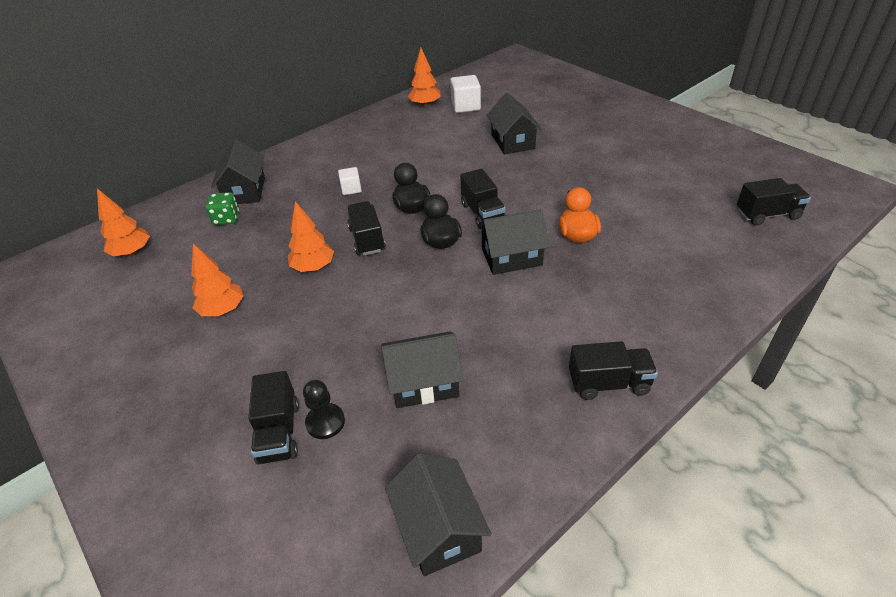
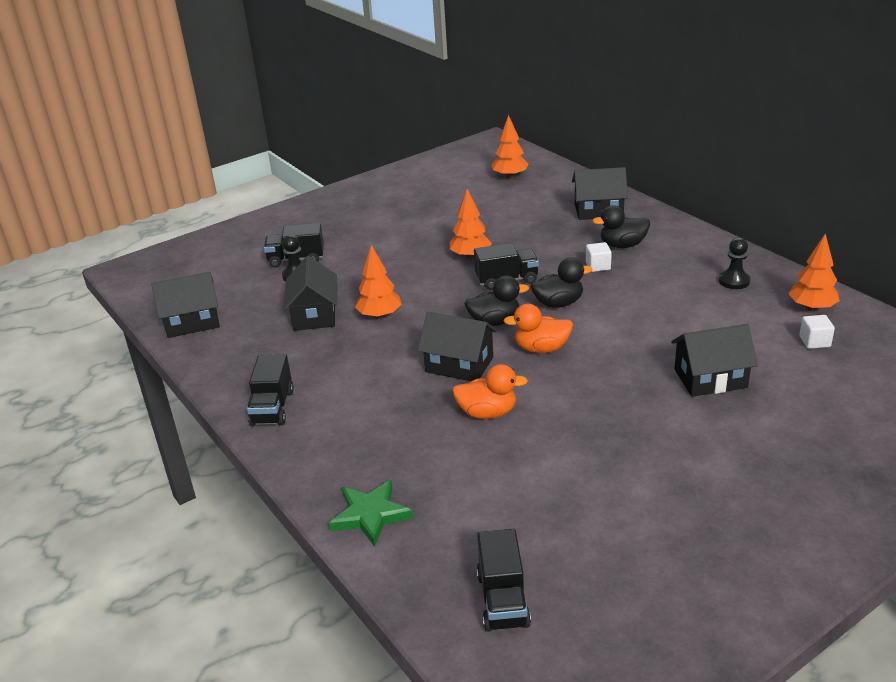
camera: 95 degrees right, 10 degrees down
(223, 310) = (427, 223): orange tree -> orange tree (379, 316)
(226, 219) = (552, 208): green dice -> none
(317, 177) = (622, 245): none -> black duck
(386, 130) = (734, 281): none -> black pawn
(465, 106) = (814, 341): white cube -> white cube, size x0.61
(482, 213) = (541, 349): black truck -> orange duck
(511, 257) = (459, 364): black house -> black house turned 60 degrees counterclockwise
(725, 285) = (370, 515): none -> green star

